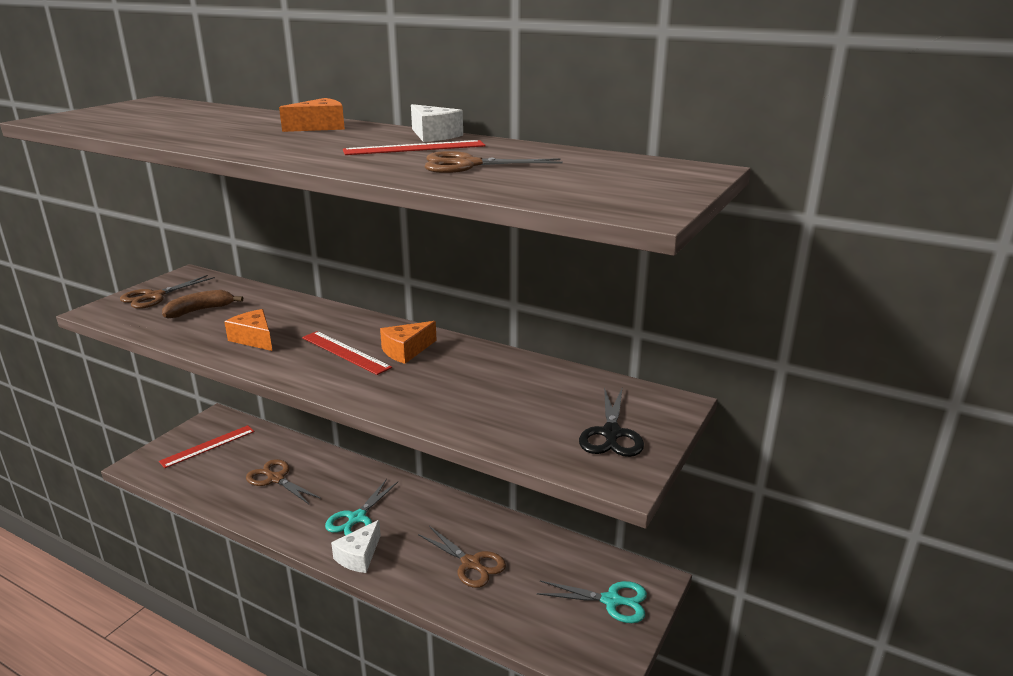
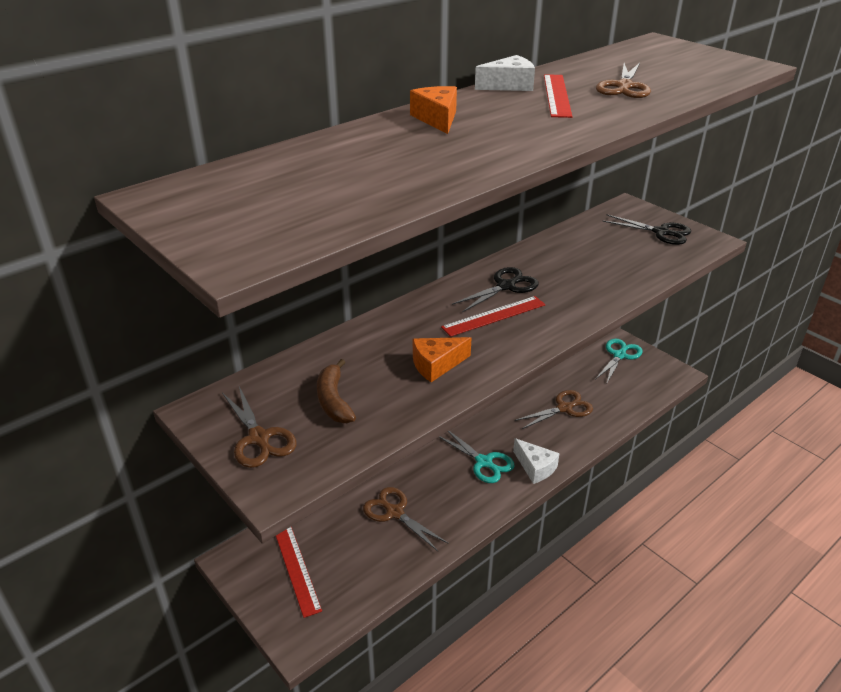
camera: 70 degrees left, 10 degrees up
(276, 479) = (395, 512): brown scissors -> brown scissors turned 75 degrees clockwise
(406, 351) = (506, 286): orange cheese -> black scissors

